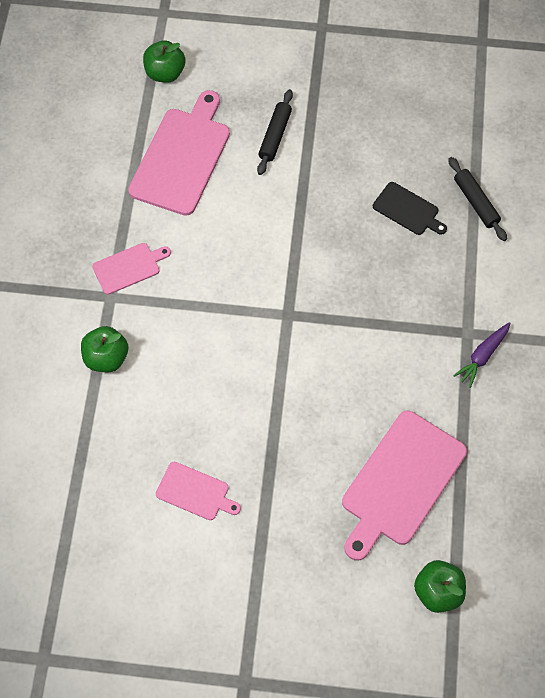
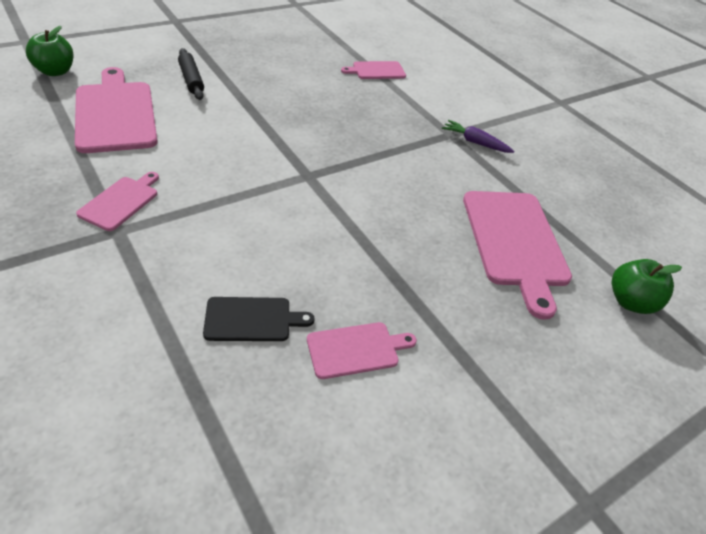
camera: 45 degrees left, 20 degrees down
(106, 358) = (153, 282): green apple -> none
(407, 210) = (336, 87): black cutting board -> black cutting board (252, 319)
(475, 202) = (376, 71): black rolling pin -> pink cutting board
(482, 356) = (475, 142): purple carrot -> purple carrot turned 120 degrees clockwise

